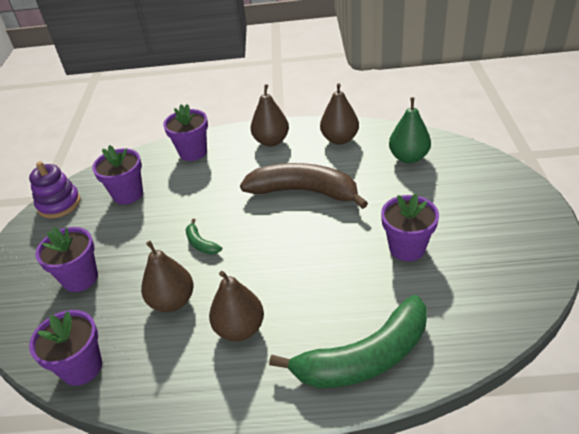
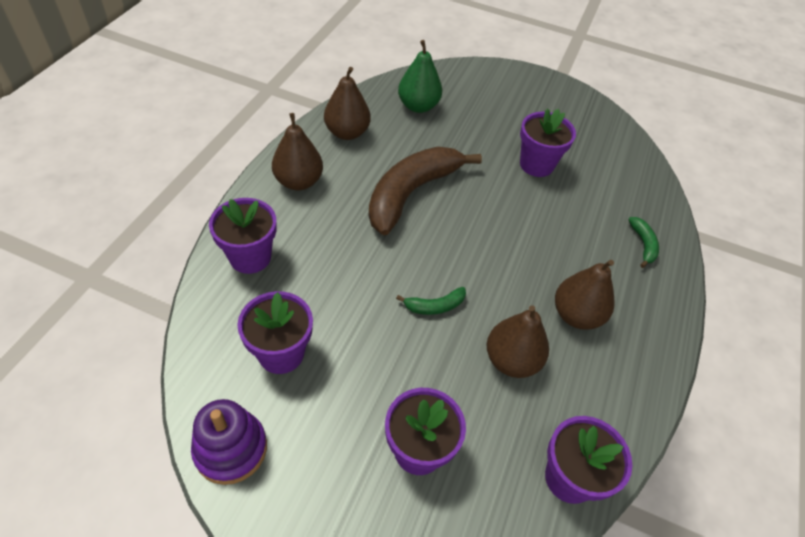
camera: 75 degrees left, 10 degrees up
(364, 357) = (643, 245): green banana -> green banana, size x0.42

